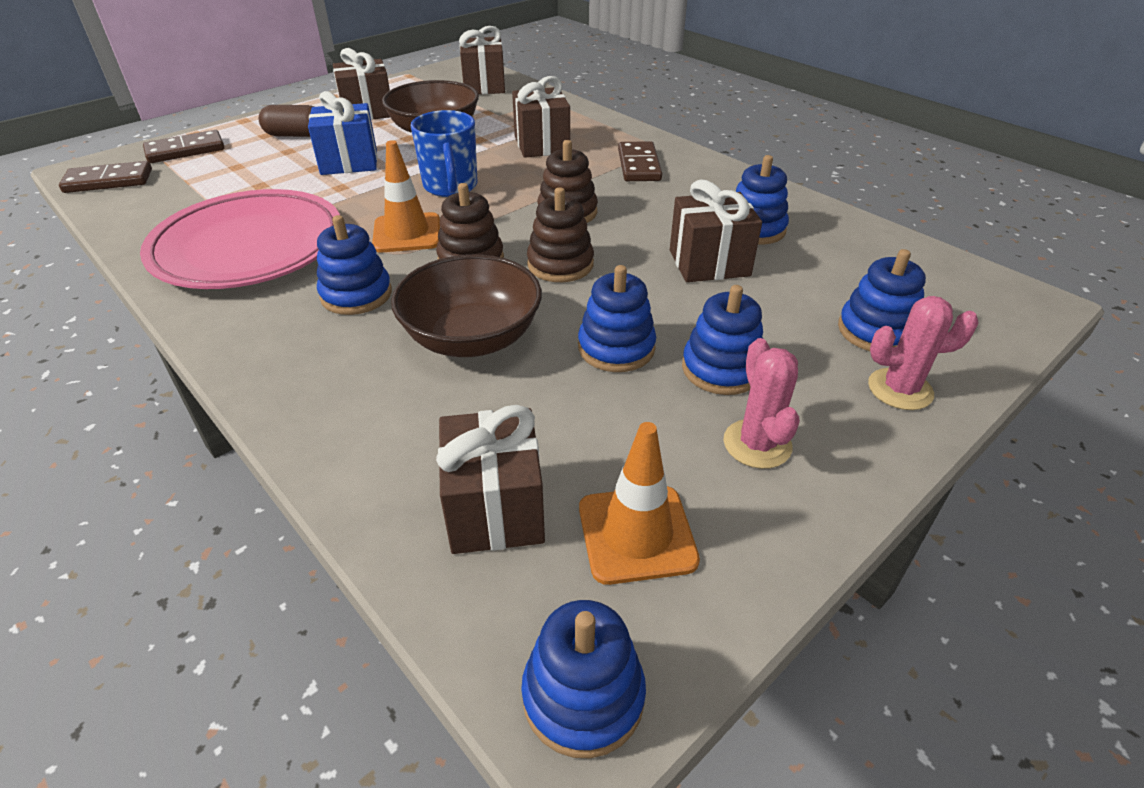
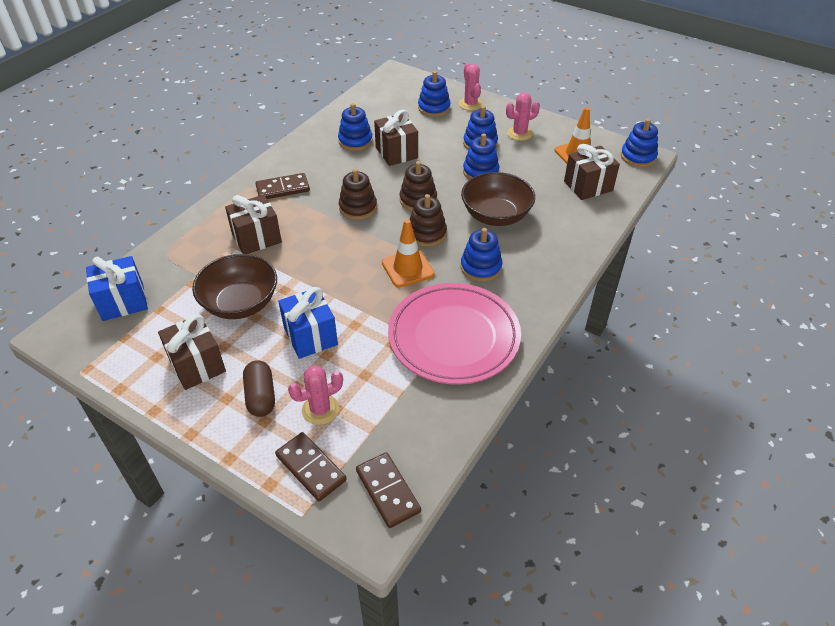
camera: 105 degrees left, 5 degrees up
(244, 159) = (320, 409): none -> pink cactus
(450, 187) = (338, 266): blue mug -> none
(484, 86) = (123, 302): brown gift -> blue gift

